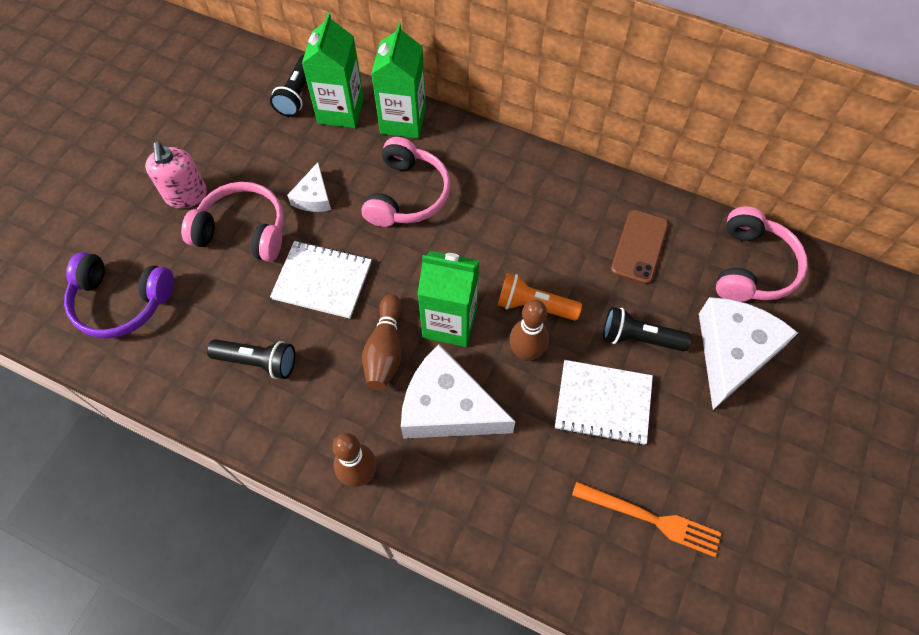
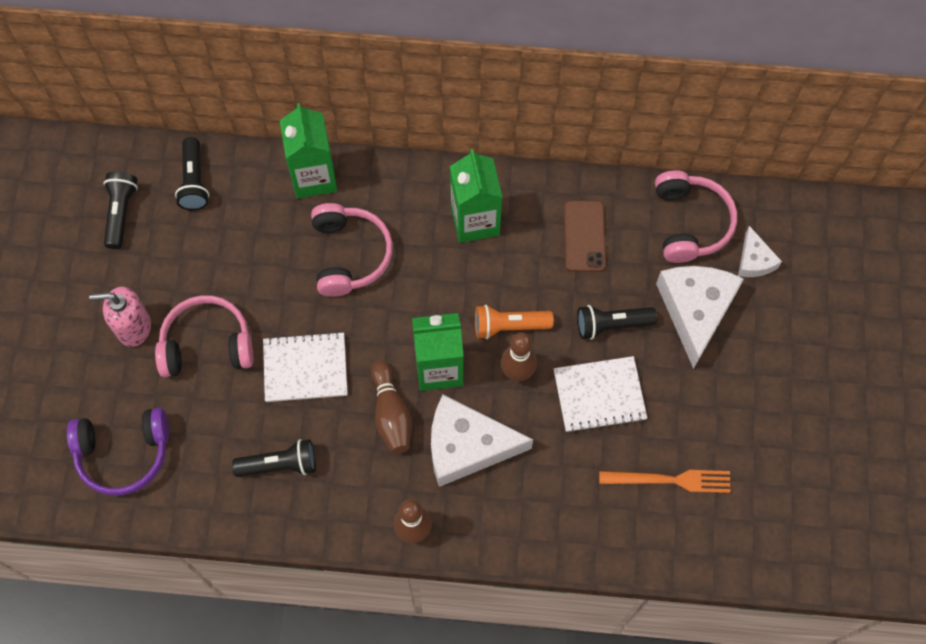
camera: 20 degrees left, 5 degrees up
(186, 195) = (133, 327): pink soap dispenser -> pink soap dispenser turned 120 degrees clockwise
(223, 101) = (121, 213): none -> black flashlight
(313, 197) = (260, 287): white cheese -> white cheese (754, 260)
(340, 111) = (247, 186): green carton -> green carton (475, 220)

